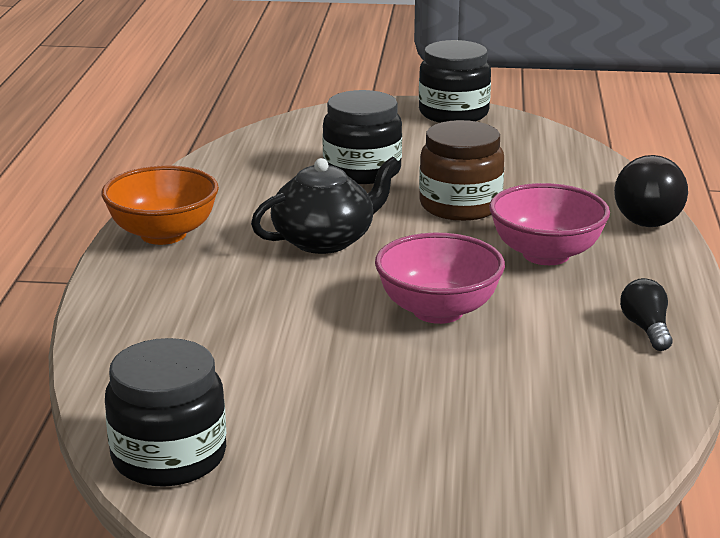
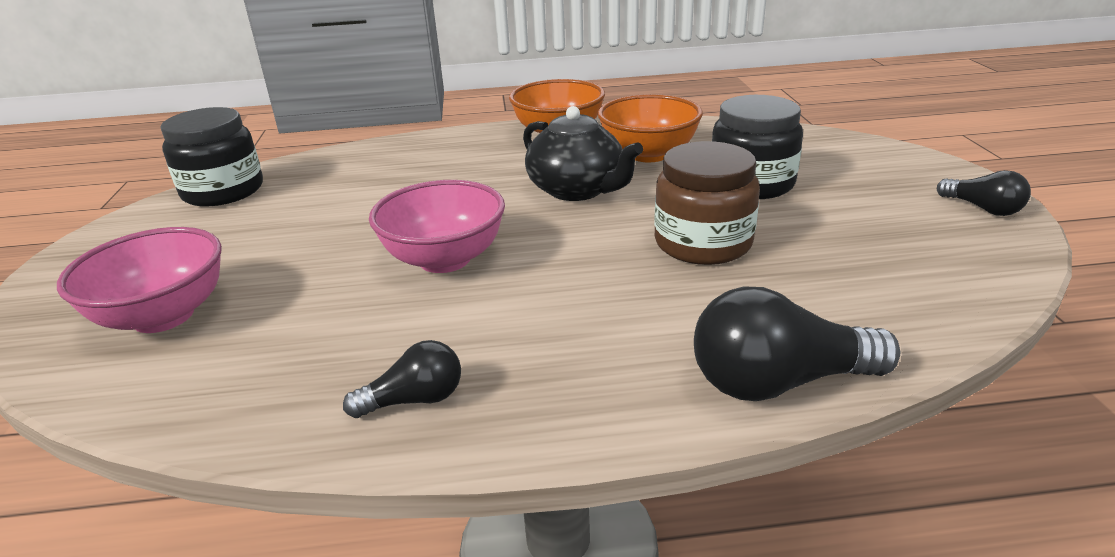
camera: 80 degrees right, 5 degrees up
(262, 199) = (648, 154): none -> orange bowl
(453, 113) = (982, 208): black jar -> black light bulb
(546, 254) = (600, 309): pink bowl -> pink bowl (163, 316)

